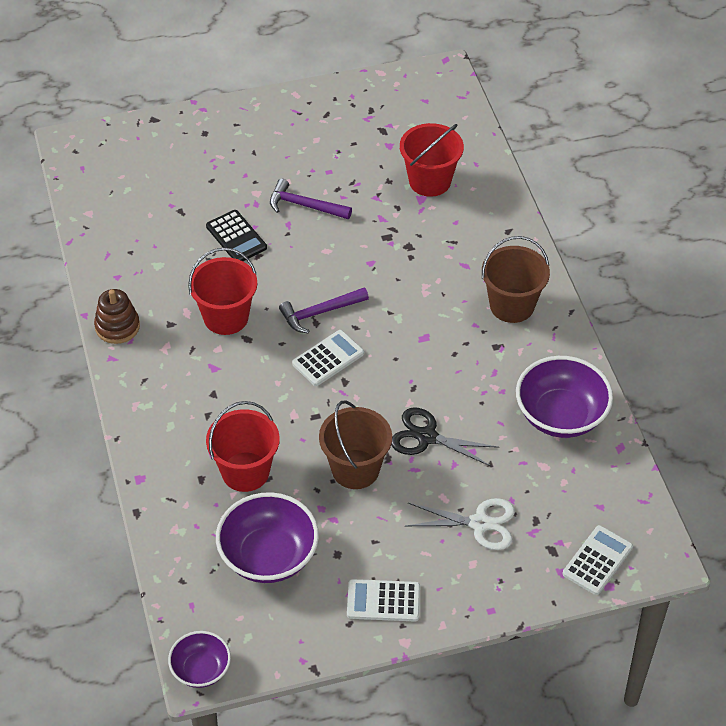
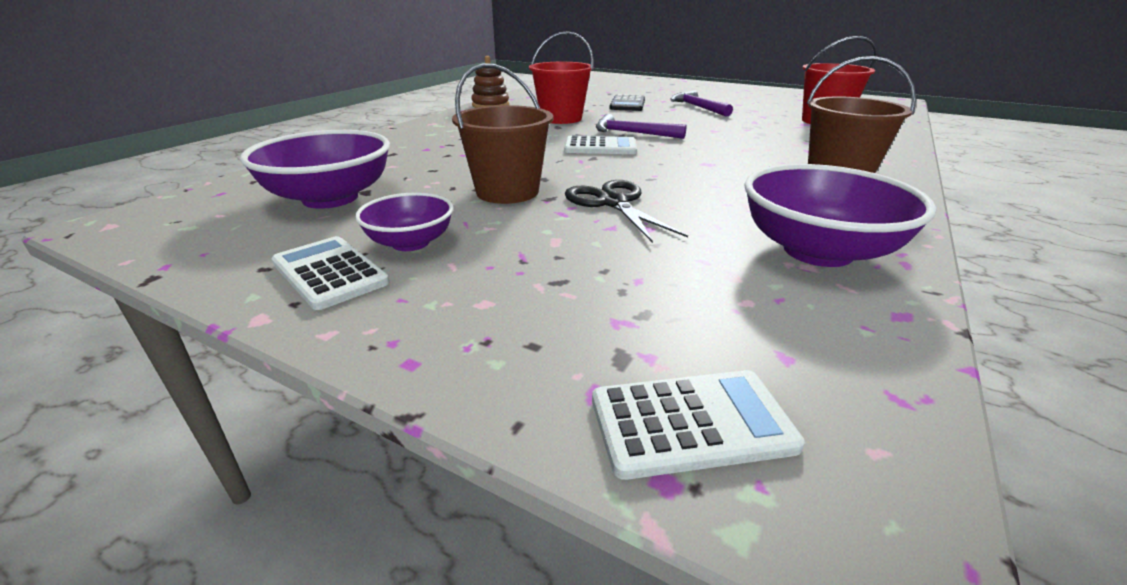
camera: 45 degrees right, 20 degrees down
(201, 669) = (113, 223): purple bowl -> purple bowl (410, 243)
(245, 472) = (425, 161): red bucket -> none
(479, 523) = (559, 277): white scissors -> none

